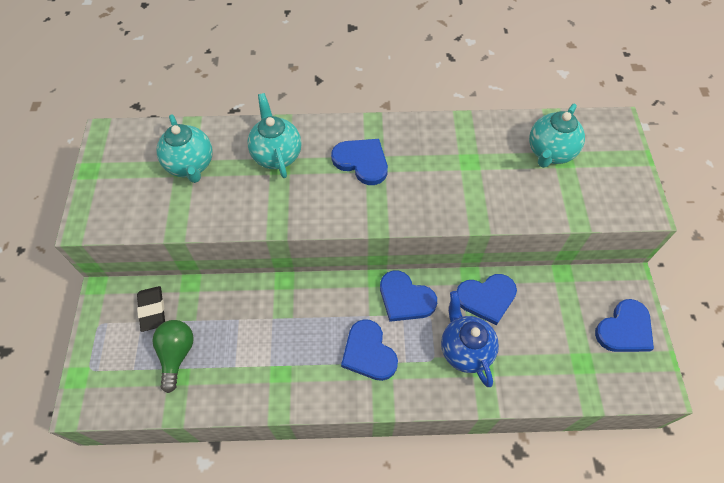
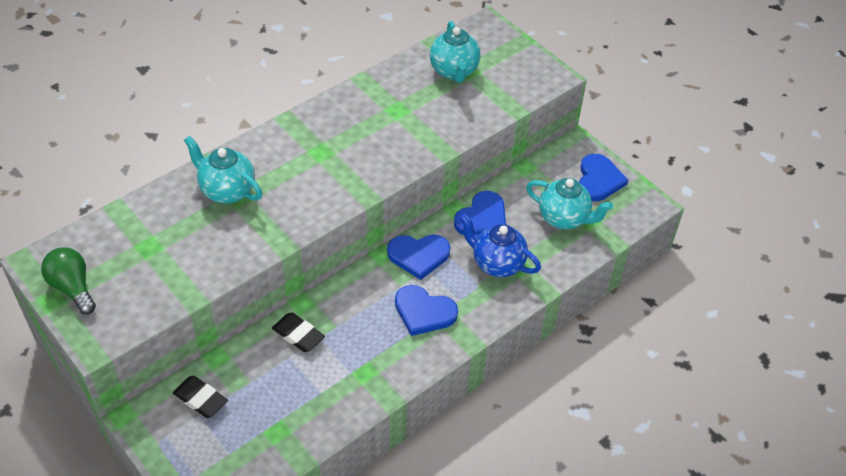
camera: 40 degrees left, 10 degrees down
(177, 354) = (259, 417): green light bulb -> green light bulb (73, 287)
(191, 165) = (153, 241): turquoise teapot -> turquoise teapot (564, 218)
(259, 305) = (298, 335): none -> black eraser
(362, 162) = (308, 156): blue heart -> none

